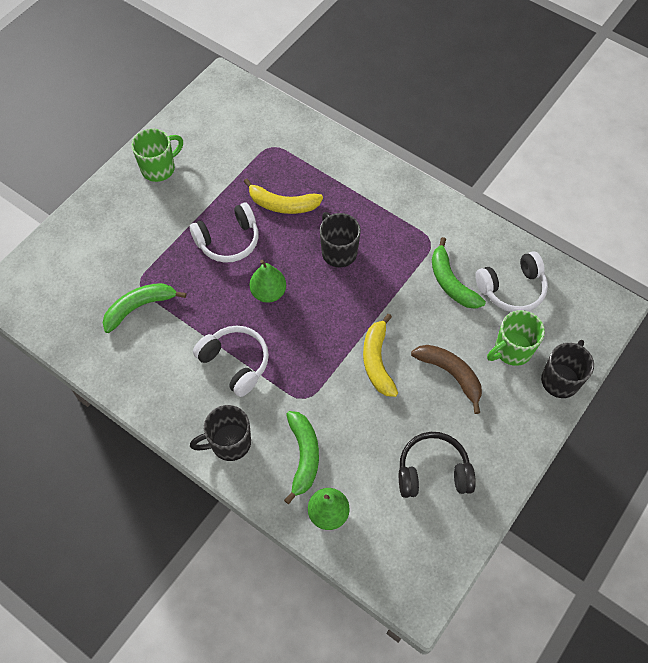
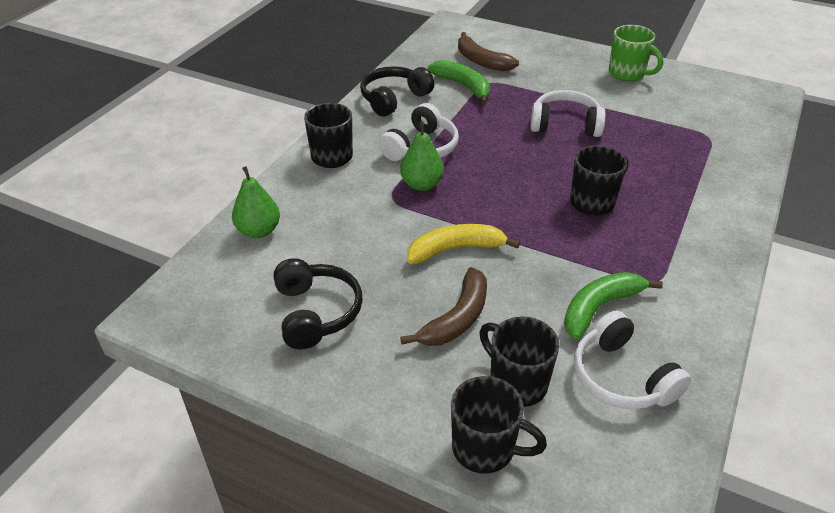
camera: 80 degrees right, 20 degrees down
(96, 281) = (481, 61): none -> brown banana
(144, 374) = (394, 99): none -> black headphones
(228, 241) = (565, 125): white headphones -> white headphones turned 135 degrees clockwise
(268, 292) = (514, 158): green pear -> green pear (421, 184)
(283, 204) = (634, 154): yellow banana -> none
(303, 456) = (323, 206): green banana -> none
(512, 350) = (516, 383): green mug -> black mug

